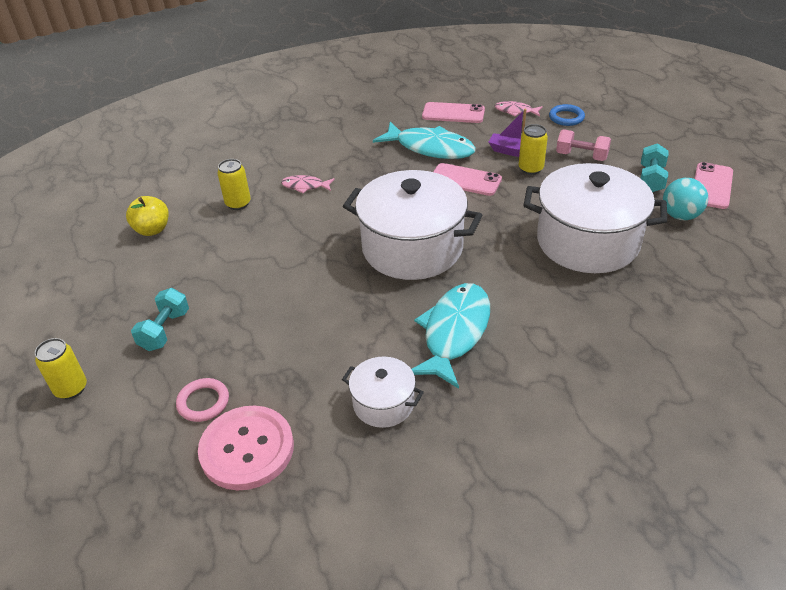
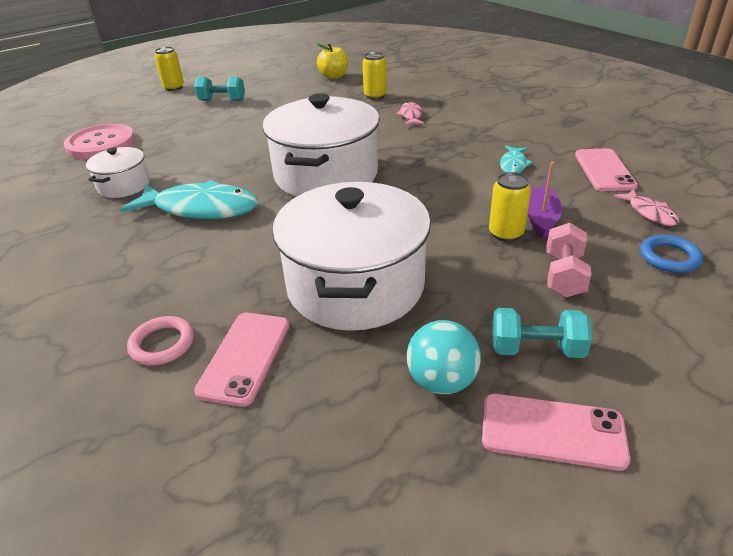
camera: 80 degrees right, 5 degrees down
(203, 402) = (149, 124): pink ring -> pink ring (162, 344)
(430, 148) = (513, 165): turquoise fish -> turquoise fish, size x0.49
(465, 180) = (458, 191): pink phone -> pink phone (245, 357)
(515, 111) = (649, 213): pink fish -> pink fish turned 150 degrees clockwise

